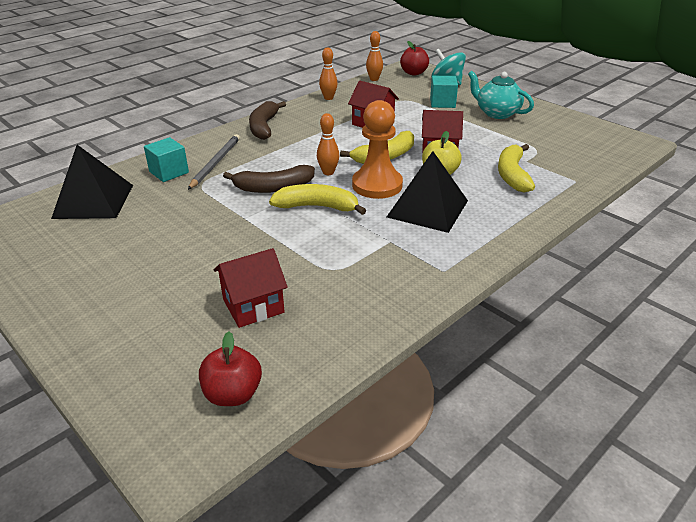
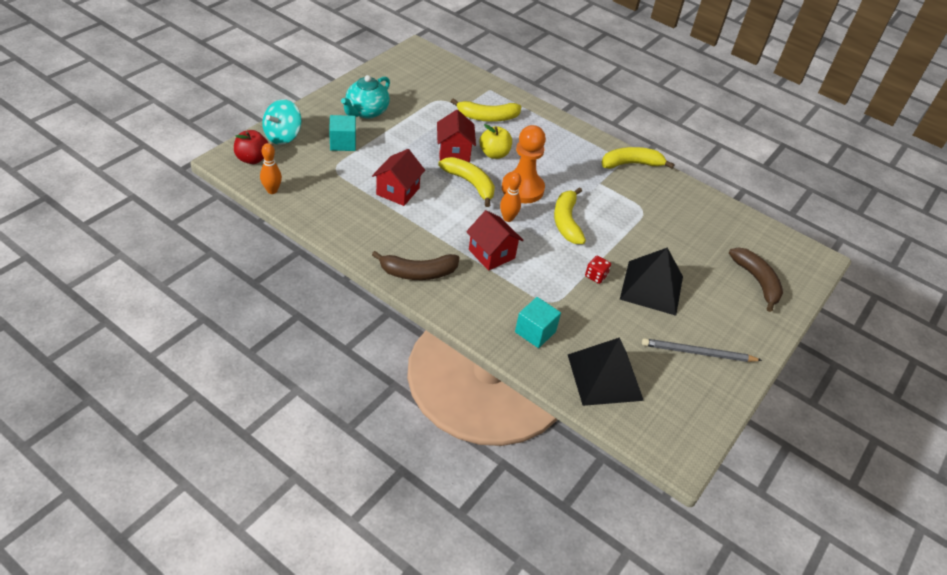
camera: 105 degrees left, 10 degrees up
(216, 163) = (508, 299): grey pencil -> grey pencil (697, 353)
(225, 214) = (596, 276): none -> red dice
(233, 394) = (768, 243): red apple -> none
(253, 306) = (696, 244): red house -> red house (491, 254)
(273, 188) = (544, 251): brown banana -> brown banana (756, 281)
(328, 98) = (332, 226): orange bowling pin -> none
(427, 208) = (550, 163): black pyramid -> black pyramid (652, 287)
(435, 276) = (631, 164): none -> yellow banana

